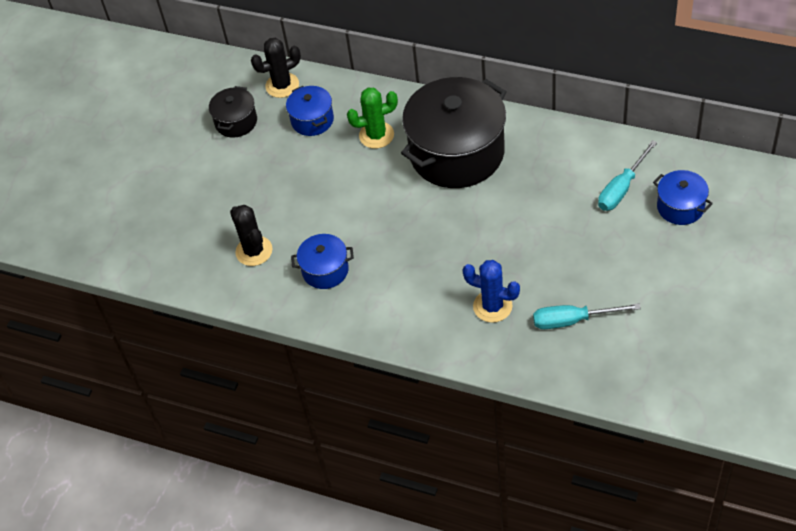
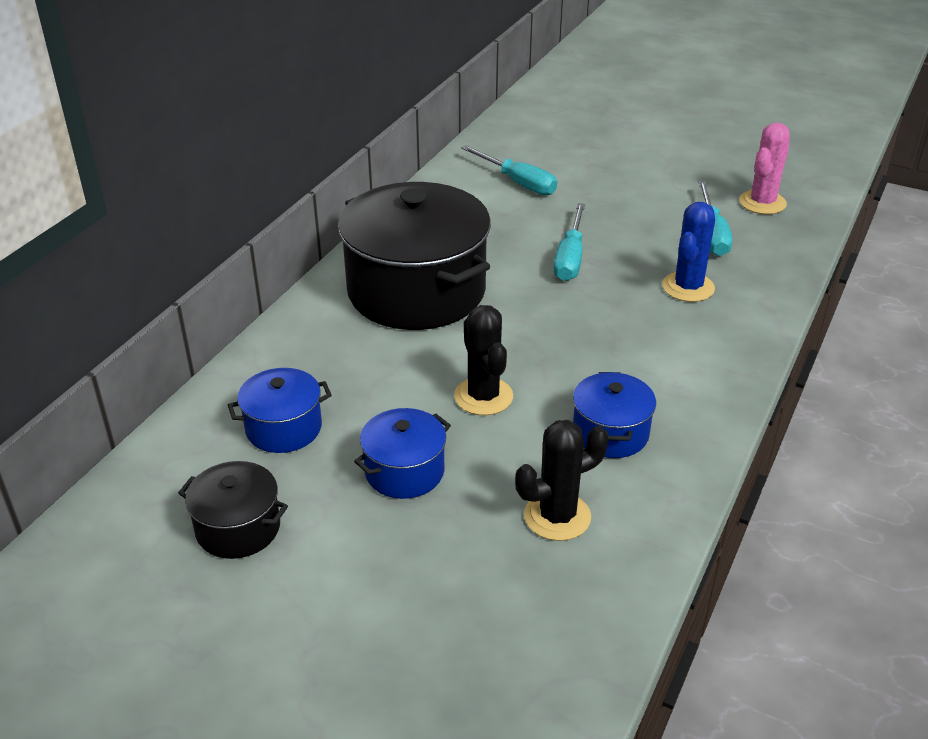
camera: 90 degrees left, 15 degrees down
(282, 85) = (180, 460): black cactus -> black cactus (483, 396)
(376, 135) = (350, 361): green cactus -> none
(516, 232) = (570, 258): none -> turquoise screwdriver
(634, 357) = (762, 203): none -> pink cactus
(680, 207) = (555, 153): blue pot -> blue pot (404, 471)

